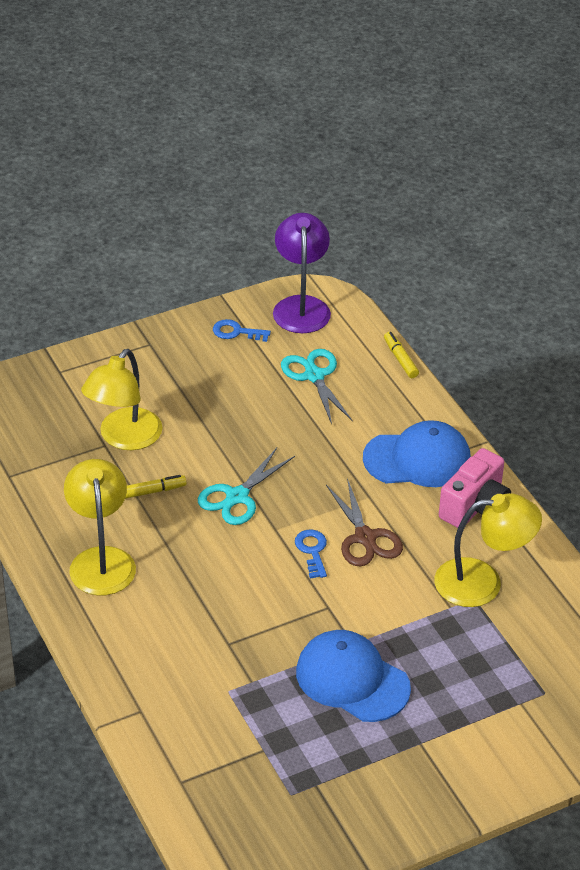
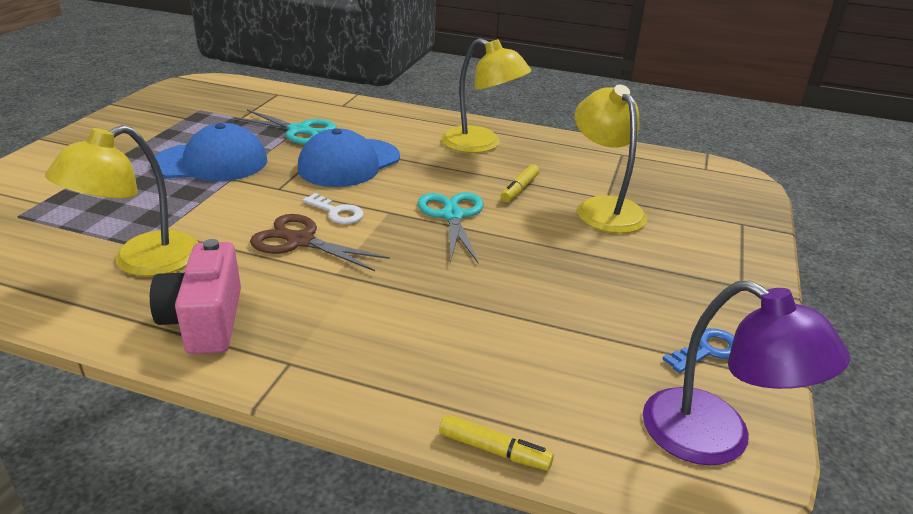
camera: 135 degrees right, 10 degrees down
(312, 551) = (337, 212): blue key -> white key
(314, 376) = (554, 355): turquoise scissors -> turquoise scissors (299, 130)
(417, 459) = (323, 333): blue cap -> blue cap (349, 163)

